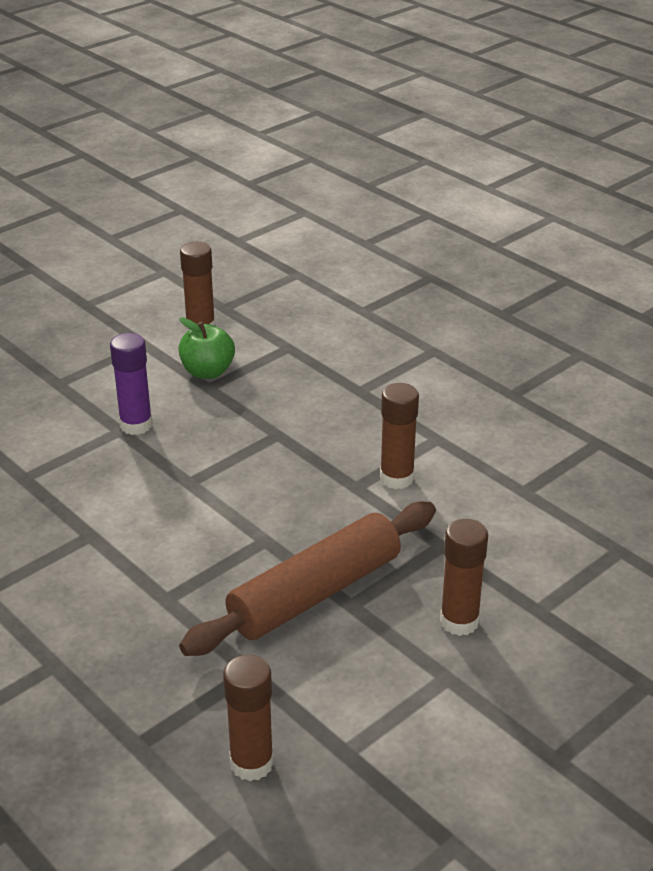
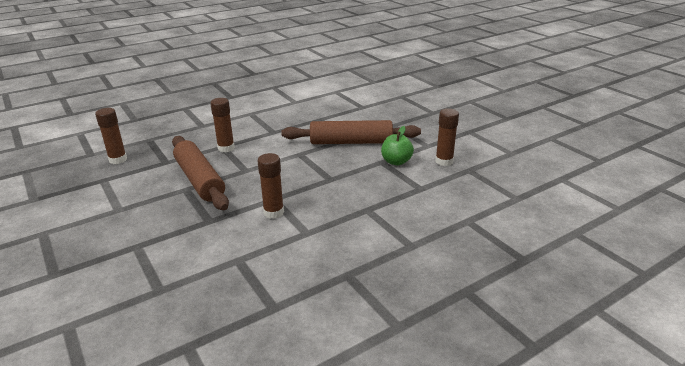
camera: 100 degrees right, 5 degrees down
(136, 425) = (351, 142): purple glue stick -> brown rolling pin
(459, 621) = (149, 218): brown glue stick -> brown glue stick (226, 148)

